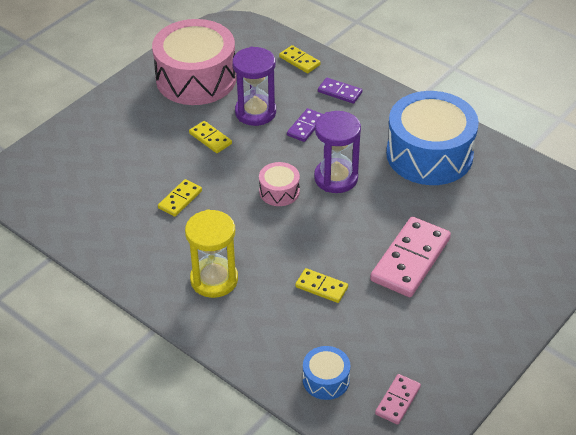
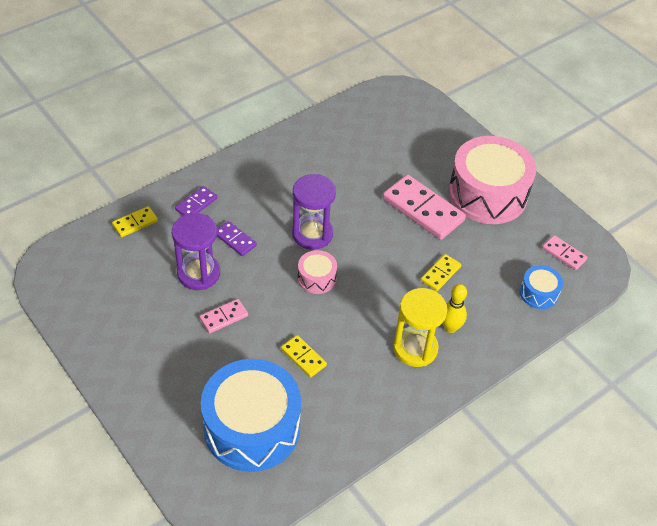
camera: 80 degrees left, 5 degrees up
(196, 78) = (123, 312): pink drum -> pink drum (487, 194)
(210, 138) = (224, 317): yellow domino -> pink domino
(250, 305) = (450, 327): none -> yellow bowling pin
(429, 154) = (304, 165): blue drum -> blue drum (252, 427)

